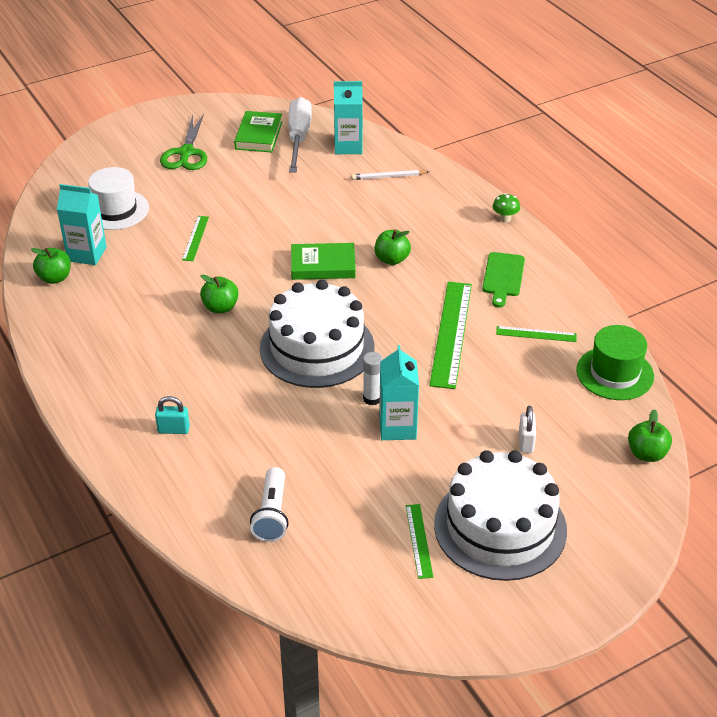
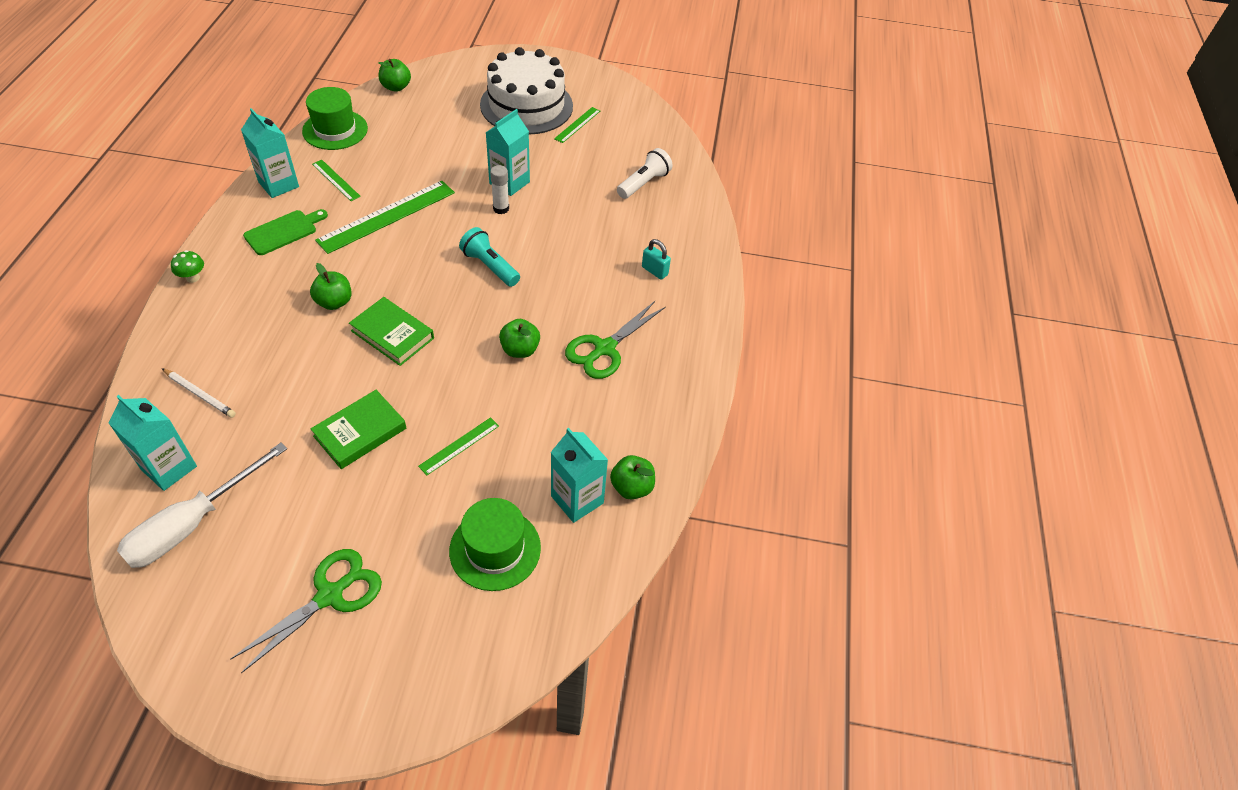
camera: 145 degrees left, 10 degrees up
(115, 210) = (495, 549): white hat -> green hat
(156, 344) = (604, 349): none -> green scissors
(259, 135) = (223, 564): green book -> green book (360, 432)
(317, 347) = (490, 266): white cake -> turquoise flashlight
(526, 442) = (449, 130): white padlock -> none
(569, 303) = (278, 184): none -> turquoise carton

